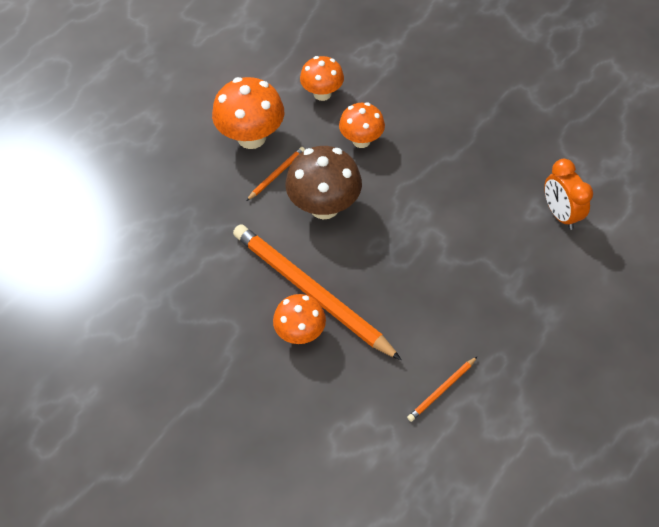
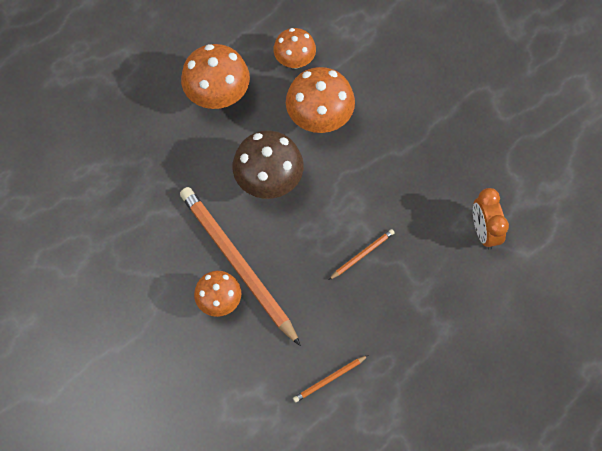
camera: 10 degrees right, 10 degrees up
(276, 174) = (233, 139): orange pencil -> orange pencil (362, 254)
(361, 140) = (319, 118): orange mushroom -> orange mushroom, size x1.56

